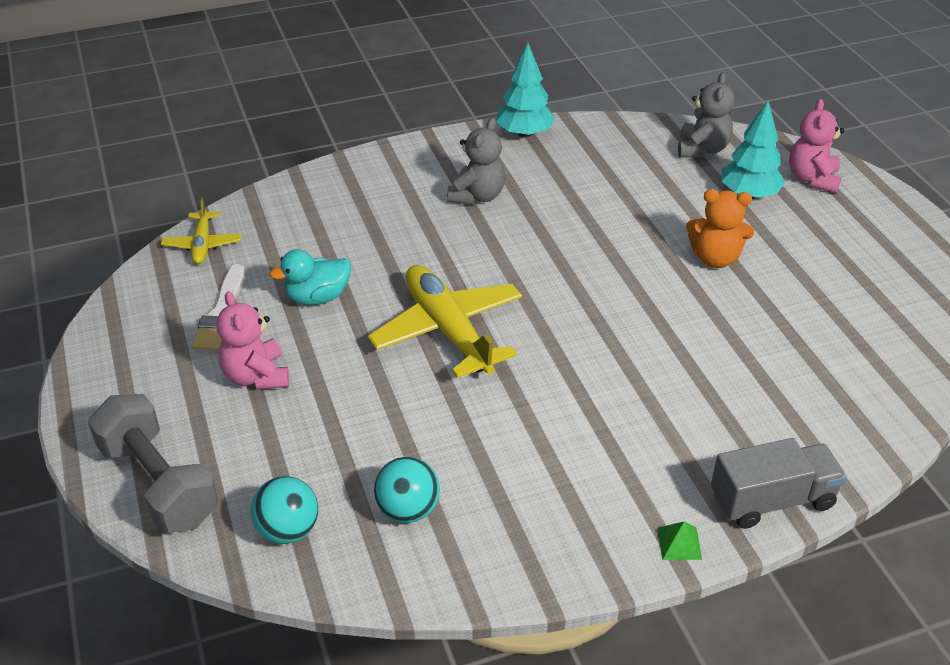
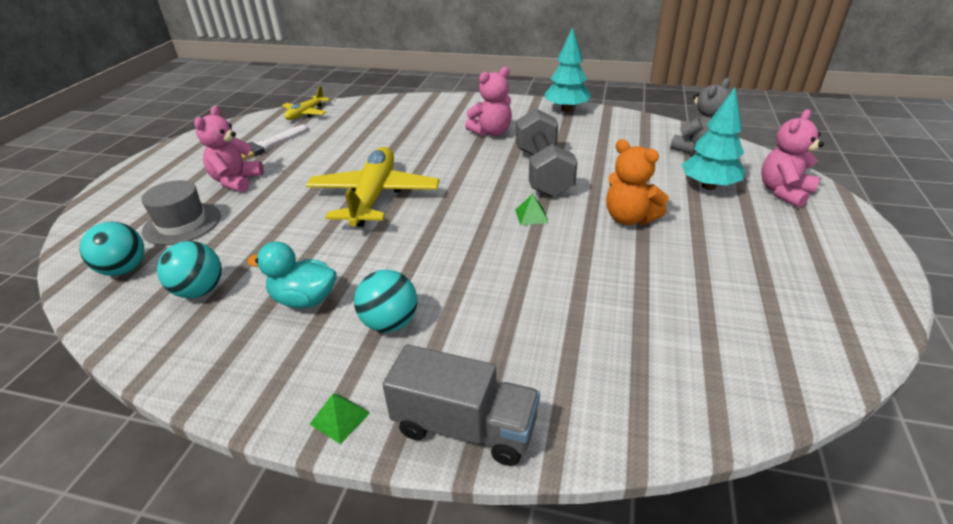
camera: 35 degrees right, 5 degrees down
(159, 483) = (111, 215): grey dumbbell -> grey dumbbell (543, 172)
(271, 453) = (182, 224): none -> grey hat
(317, 297) = (325, 154): turquoise duck -> turquoise duck (304, 299)
(477, 196) = (491, 132): grey teddy bear -> pink teddy bear
(625, 452) = (390, 323): none -> turquoise ball
(629, 290) = (531, 216): none -> green pyramid

